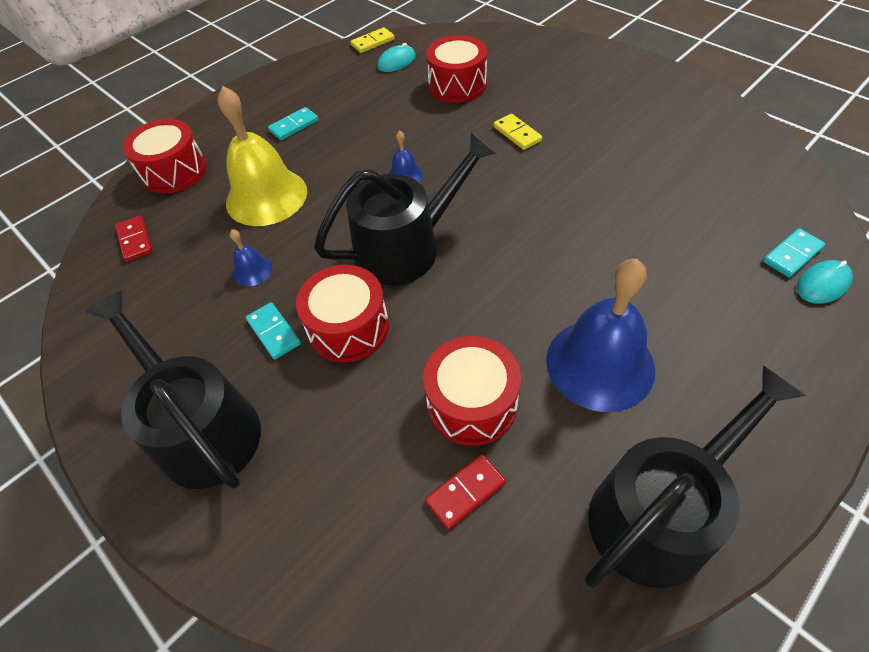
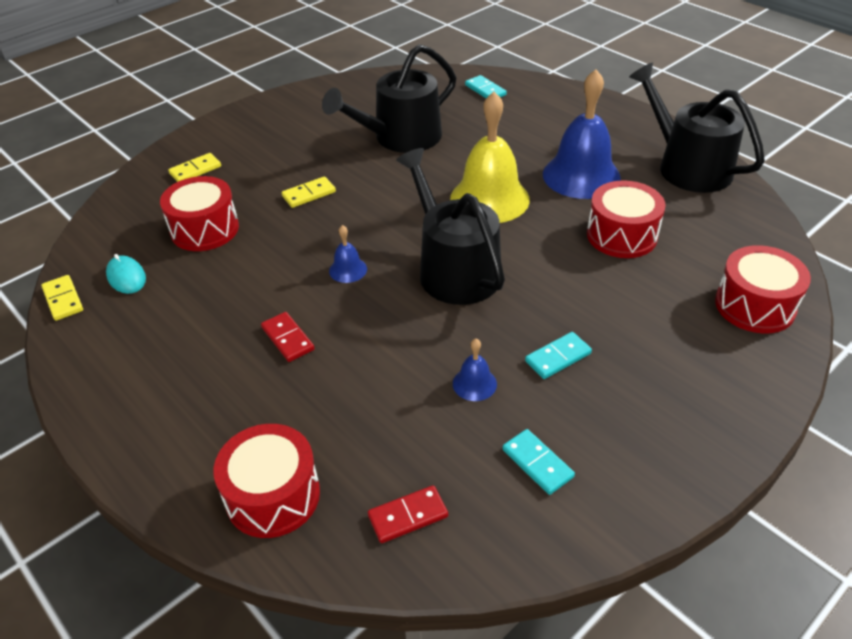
camera: 90 degrees left, 10 degrees down
(202, 428) = (671, 398): black watering can -> black watering can (401, 138)
(266, 196) = (354, 383): yellow bell -> yellow bell (489, 199)
(294, 126) = (220, 369): turquoise domino -> turquoise domino (537, 463)
(348, 327) = (551, 305): red drum -> red drum (755, 305)
(465, 492) = (693, 241): red domino -> red domino (287, 339)
(542, 62) = (195, 170): none -> yellow domino
(822, 284) = (512, 85): turquoise mouse -> none

